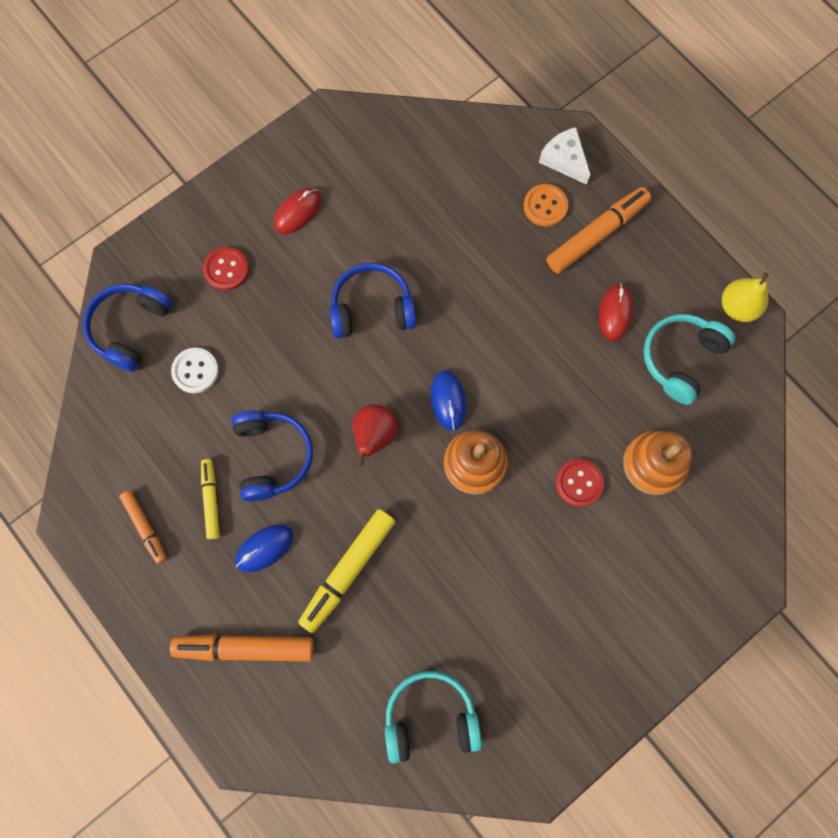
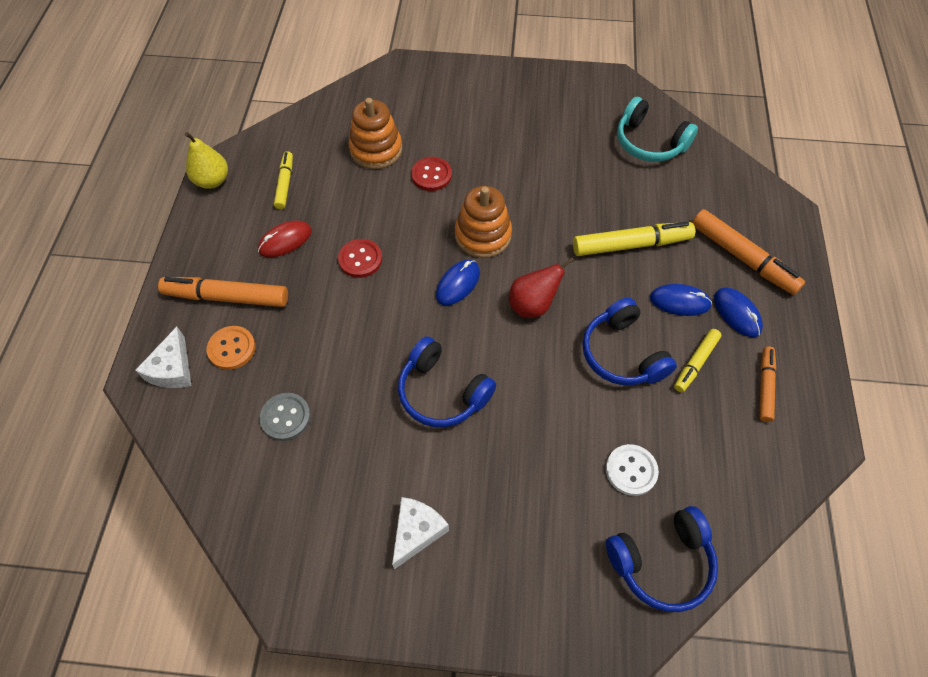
camera: 135 degrees left, 15 degrees down
(211, 579) = (737, 313): none -> blue mouse
(226, 269) = (528, 537): red button -> red button (360, 259)
(272, 456) = (622, 353): blue headphones -> blue headphones turned 60 degrees counterclockwise
(297, 212) = (417, 532): red mouse -> white cheese
(454, 199) = (285, 417): none -> grey button
(680, 359) = (285, 184): turquoise headphones -> yellow marker

